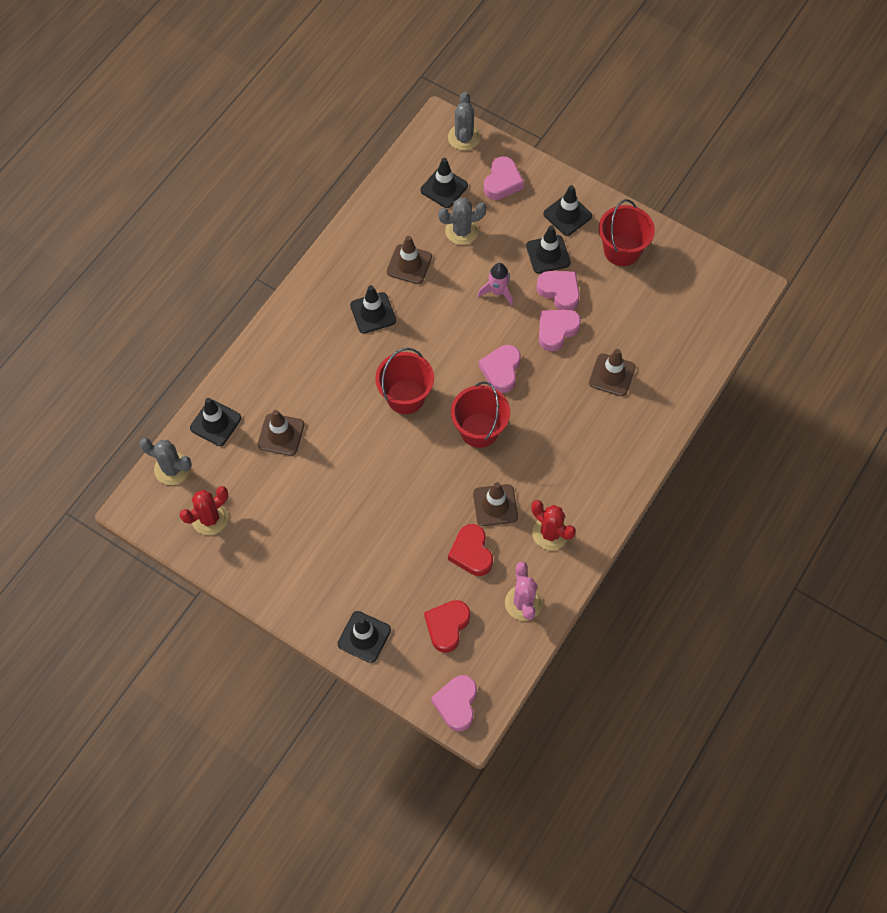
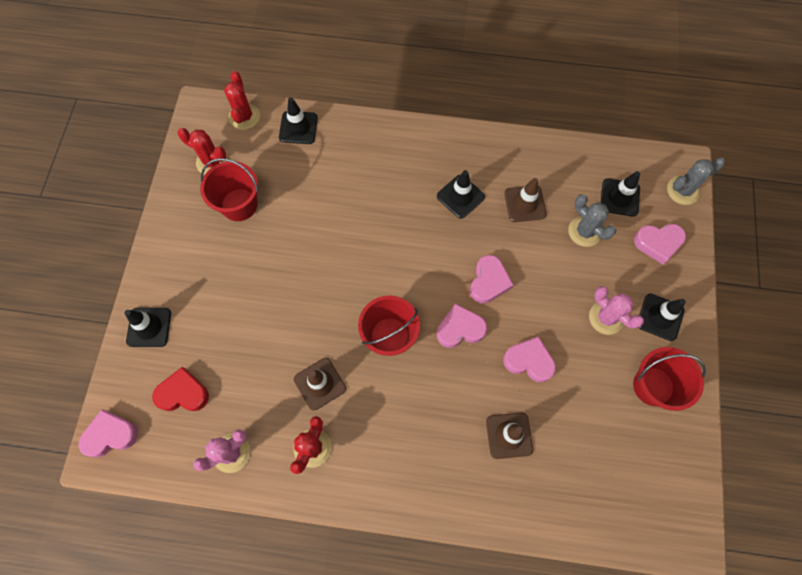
camera: 65 degrees right, 5 degrees up
(172, 469) = (244, 116): grey cactus -> red cactus
(281, 434) = (310, 179): brown traffic cone -> none
(405, 396) = (392, 259): red bucket -> red bucket (239, 205)
(471, 553) = (263, 383): red heart -> none
(497, 292) = (540, 290): pink rocket -> none
(548, 254) = (606, 317): black traffic cone -> pink cactus
(559, 292) = (572, 346): pink heart -> pink heart (488, 282)

